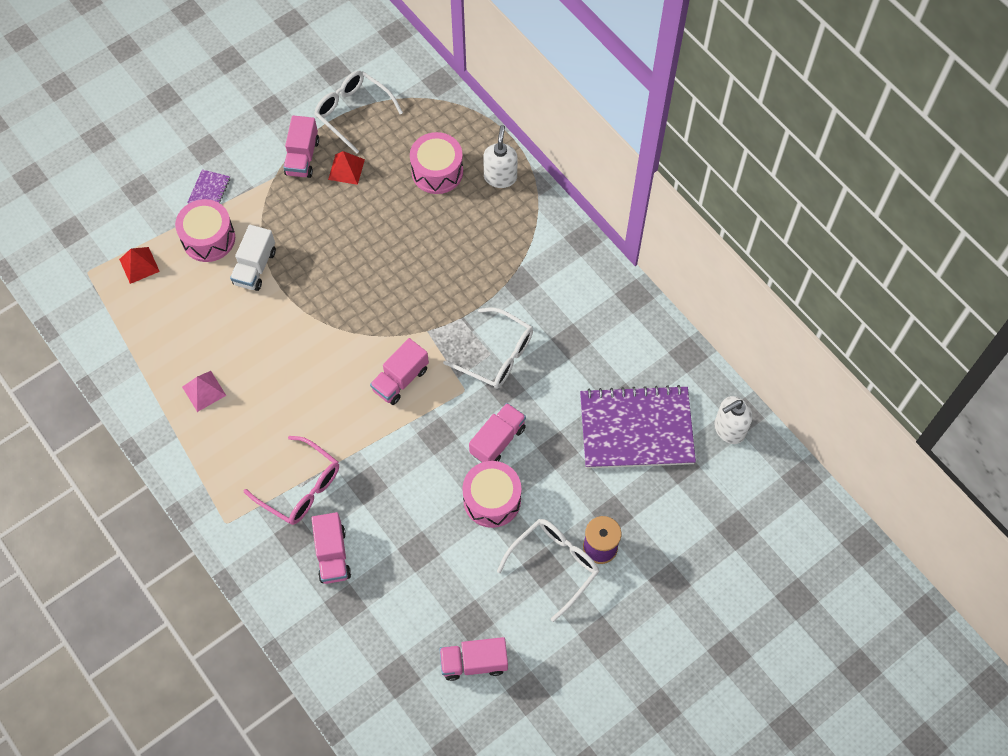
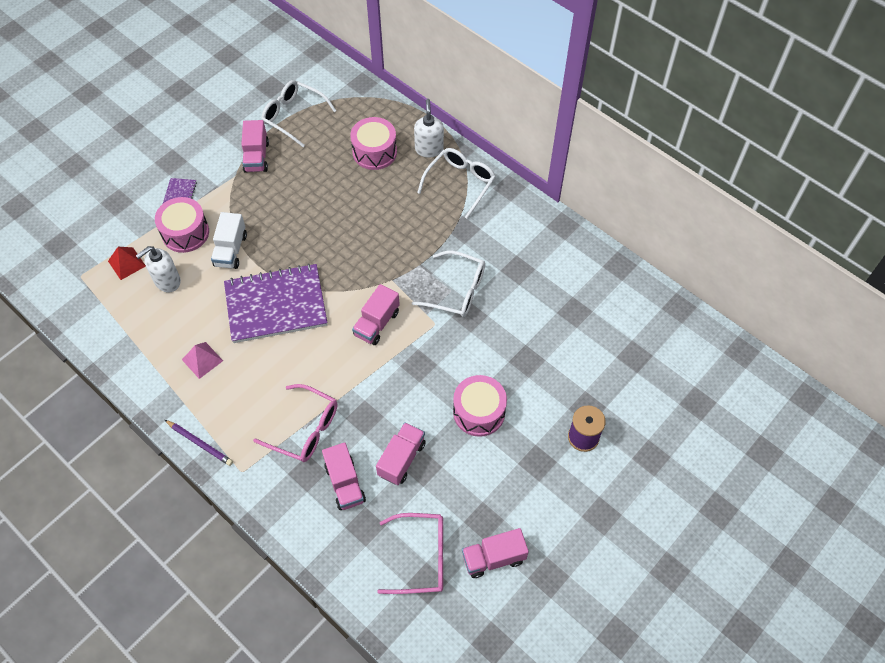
camera: 10 degrees left, 5 degrees down
(187, 484) = (200, 443): none -> purple pencil
(346, 169) = (296, 161): red pyramid -> none
(398, 648) = (421, 557): none -> pink glasses
(497, 440) = (473, 361): pink truck -> pink truck (401, 459)
(554, 565) = (546, 459): white glasses -> white glasses (460, 183)
(636, 429) = (591, 333): purple notebook -> purple notebook (276, 305)
(729, 429) = (669, 320): white soap dispenser -> white soap dispenser (167, 281)

